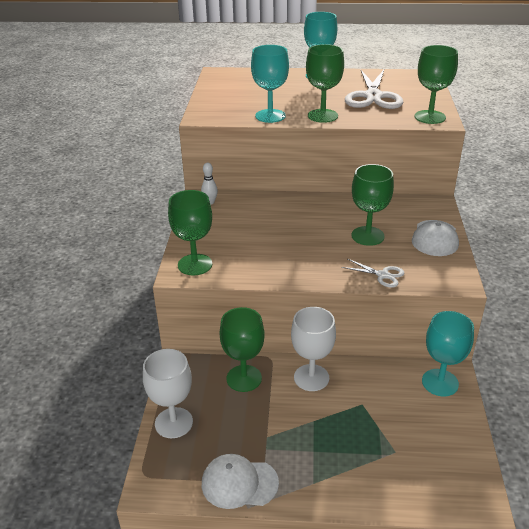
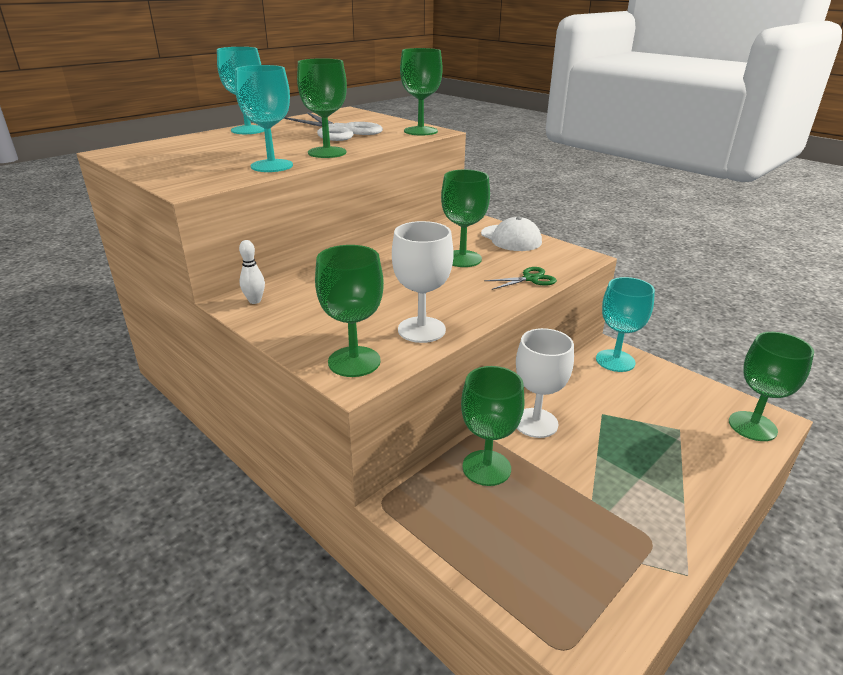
camera: 50 degrees left, 5 degrees down
(174, 423) = (499, 567): white goblet -> white goblet (421, 330)
(239, 483) = (646, 561): white cap -> none
(382, 275) = (530, 279): white scissors -> green scissors
(454, 493) = (752, 426): none -> green goblet

